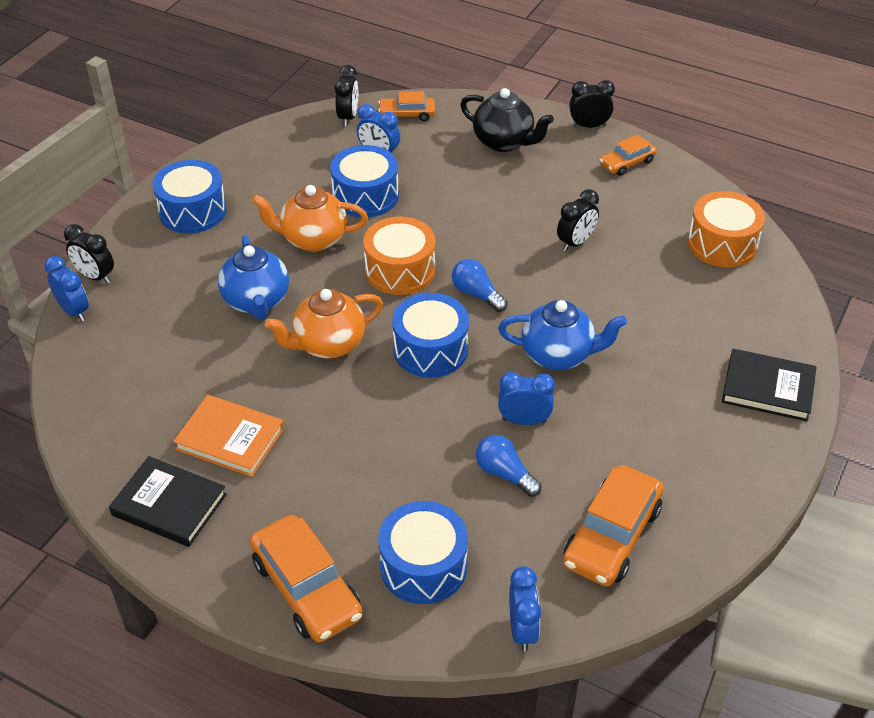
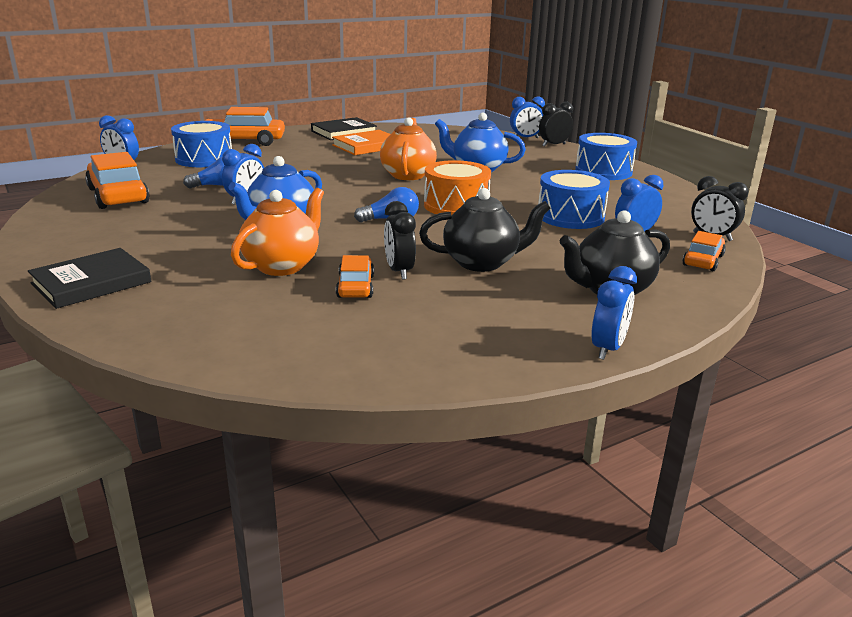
camera: 120 degrees right, 20 degrees down
(313, 239) = (529, 192): orange teapot -> orange teapot (282, 266)
(430, 349) = (357, 195): blue drum -> none
(517, 210) = (482, 263): none -> black teapot
(589, 126) = (607, 349): black clock -> blue clock
(627, 163) = (502, 344): orange car -> orange car (355, 286)
(722, 243) = (285, 343): orange drum -> none

